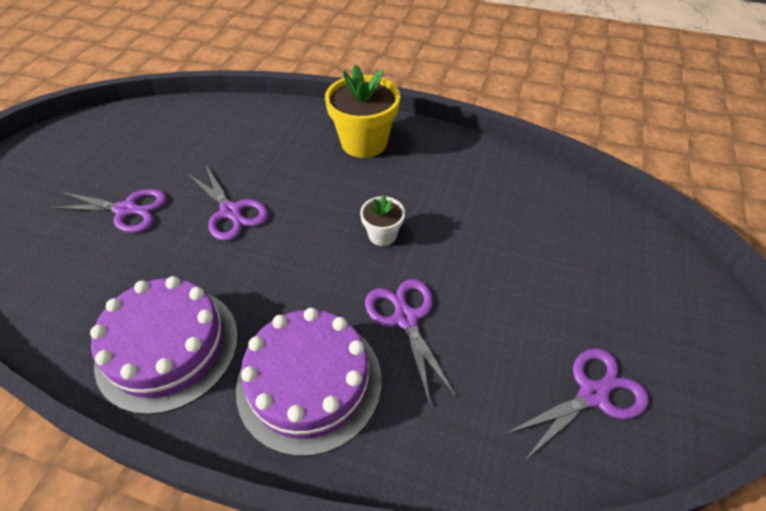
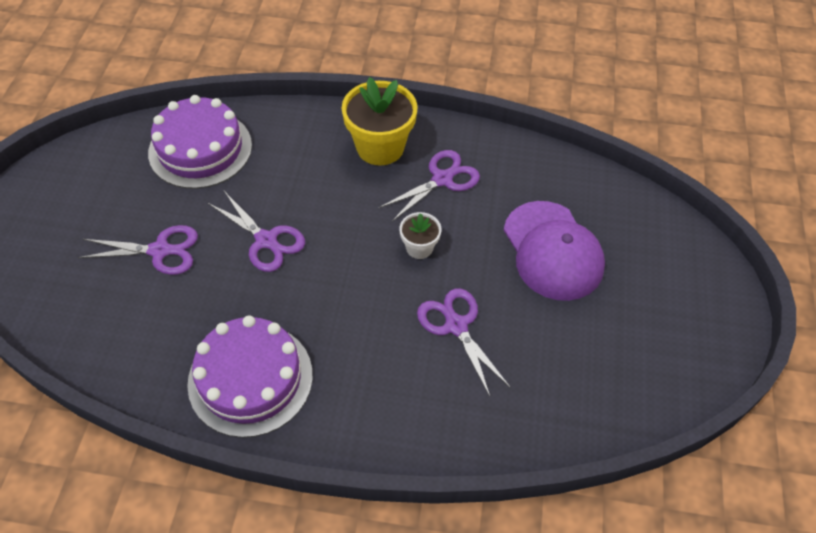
camera: 10 degrees left, 5 degrees up
(309, 382) = (384, 392): purple cake -> purple cake (200, 149)
(524, 253) = (552, 251): none -> purple cap
(592, 394) = (620, 370): purple scissors -> purple scissors (442, 179)

